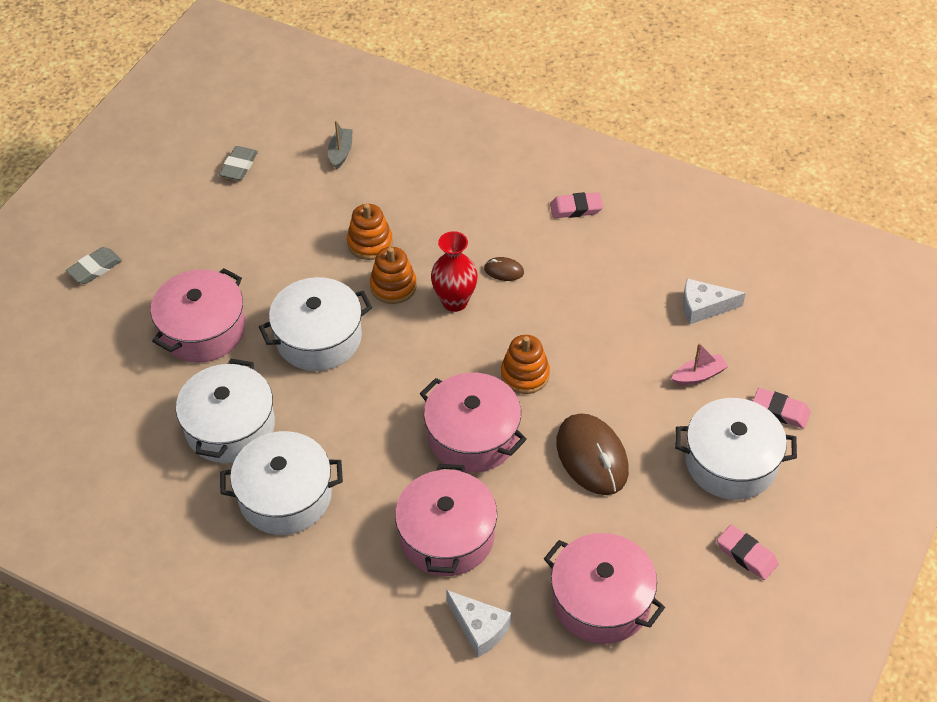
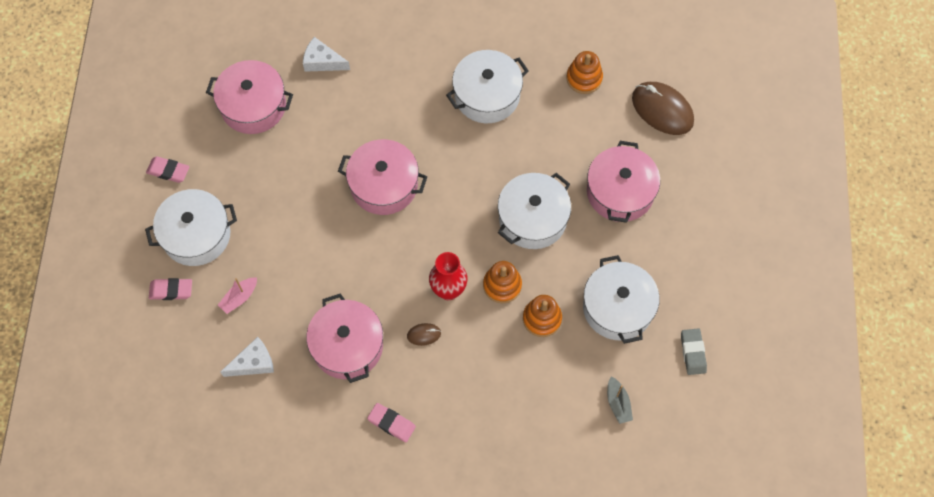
camera: 155 degrees right, 15 degrees up
(95, 268) = (735, 210): grey eraser -> none
(230, 427) = (552, 127): white pot -> white pot (617, 308)
(447, 536) = (369, 110): pink pot -> pink pot (347, 346)
(525, 374) = (368, 248): orange stacking toy -> orange stacking toy (584, 78)
(576, 208) = (391, 423): pink eraser -> pink eraser turned 60 degrees clockwise
(592, 457) = (295, 201): brown mouse -> brown mouse (662, 110)

